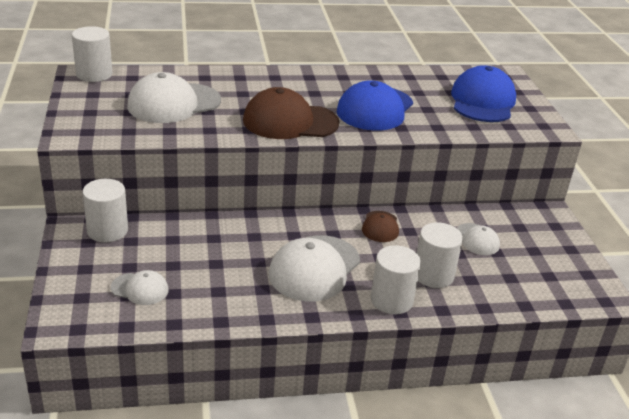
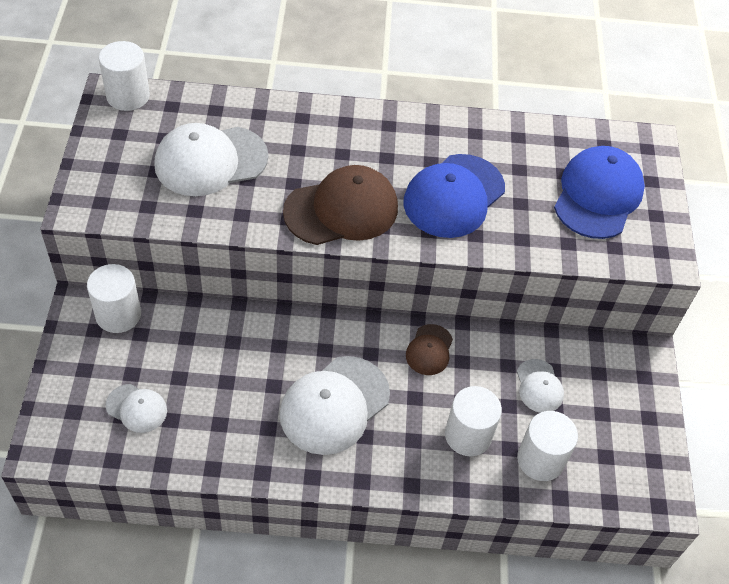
camera: 10 degrees right, 20 degrees up
(290, 122) = (341, 210): brown cap -> brown cap turned 150 degrees clockwise
(391, 300) = (408, 466): white cylinder -> white cylinder (540, 459)

